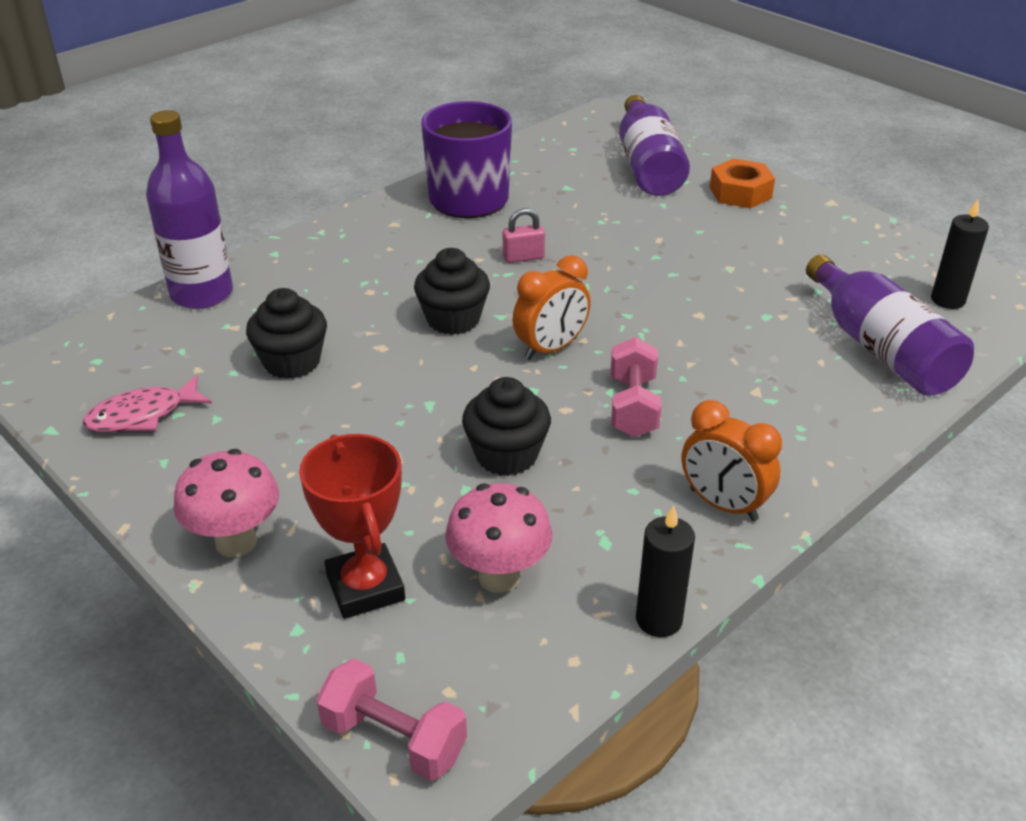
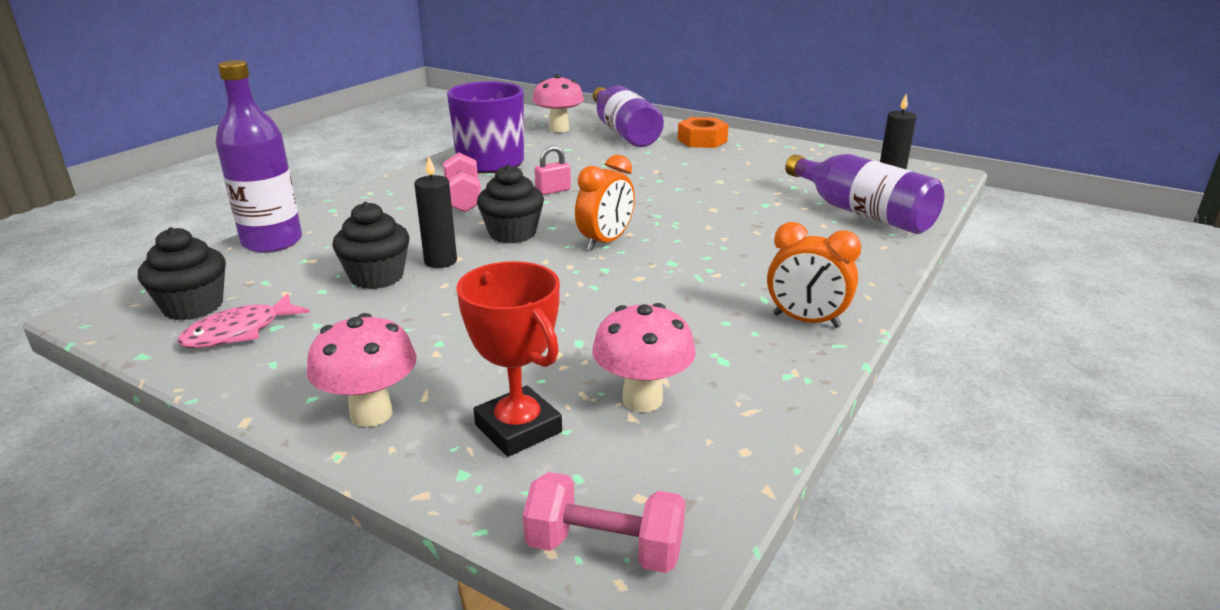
camera: 15 degrees left, 10 degrees down
(506, 455) = (604, 314): black cupcake -> black cupcake (193, 306)
(570, 150) = (559, 129): none -> pink mushroom
(633, 407) = (694, 269): pink dumbbell -> pink dumbbell (463, 199)
(659, 619) = (802, 407): black candle -> black candle (440, 261)

